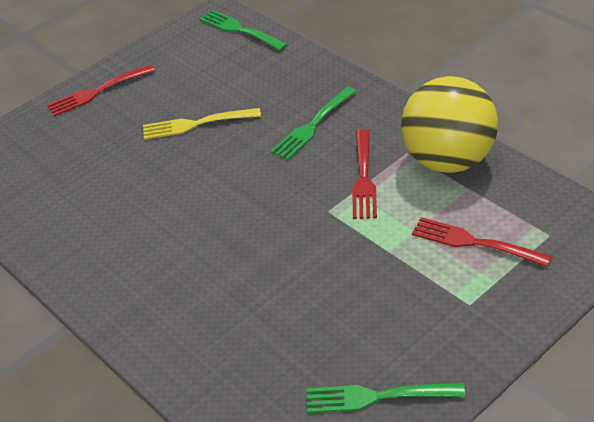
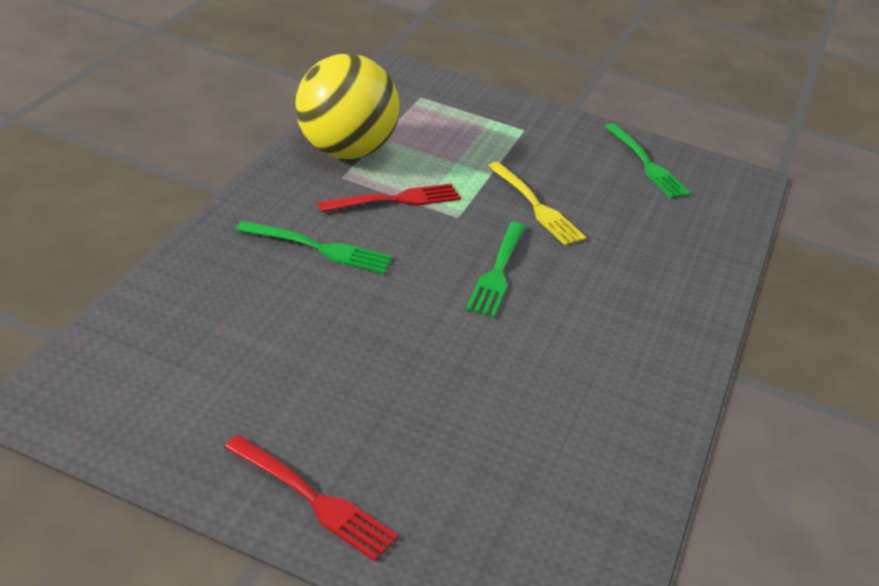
camera: 125 degrees left, 5 degrees down
(197, 124) = (354, 353): yellow fork -> yellow fork (535, 206)
(241, 30) = (99, 362): green fork -> green fork (497, 271)
(475, 242) = (451, 130): red fork -> none

